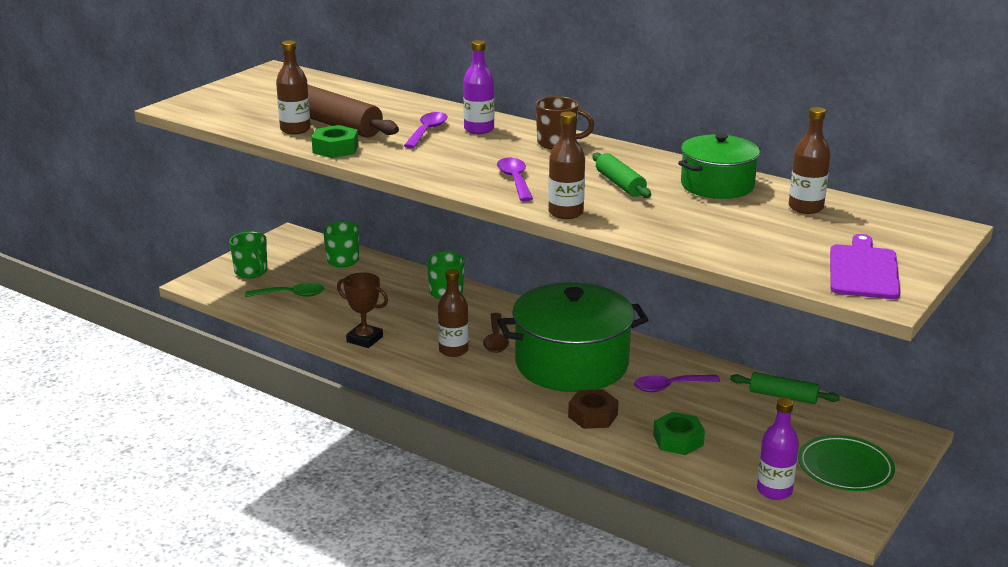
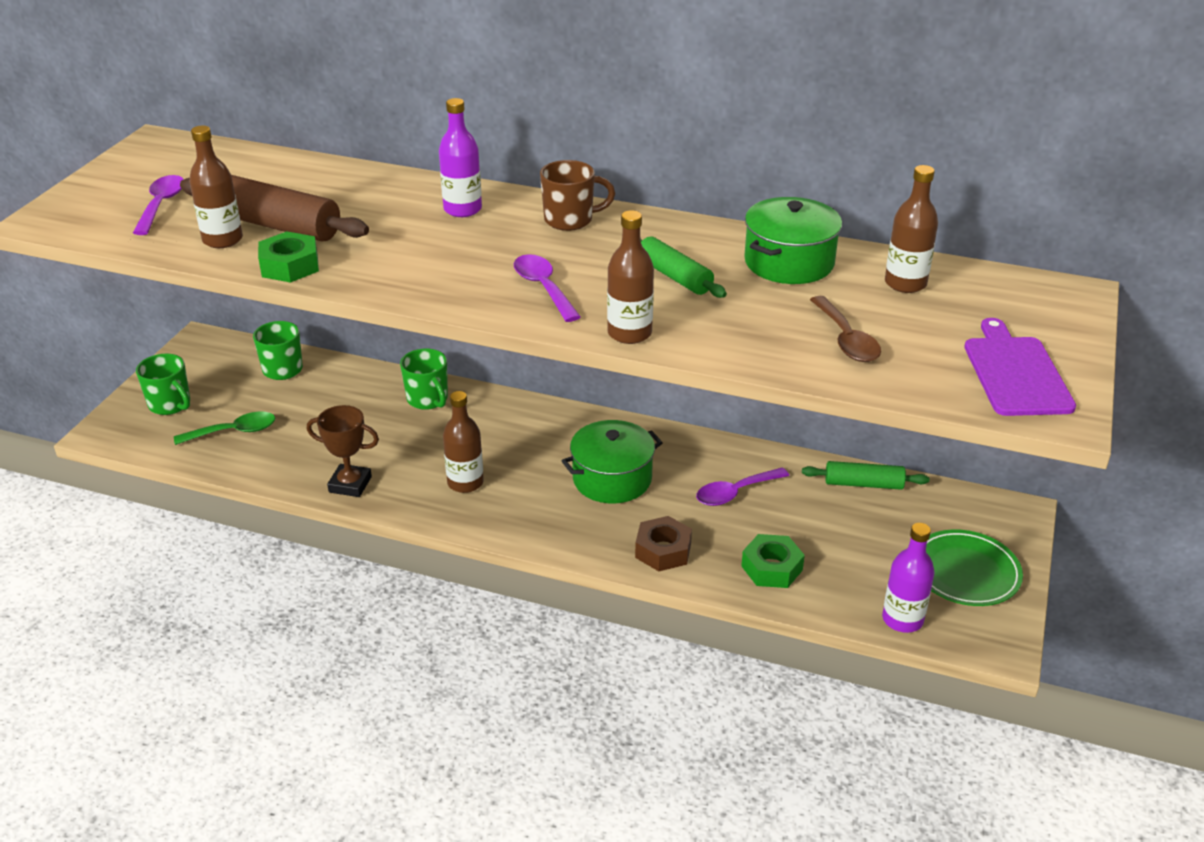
camera: 15 degrees left, 10 degrees up
(427, 131) = (398, 221): purple spoon -> purple spoon (161, 205)
(495, 339) = (510, 458): brown spoon -> brown spoon (846, 339)
(571, 364) = (612, 479): green pot -> green pot, size x0.58

